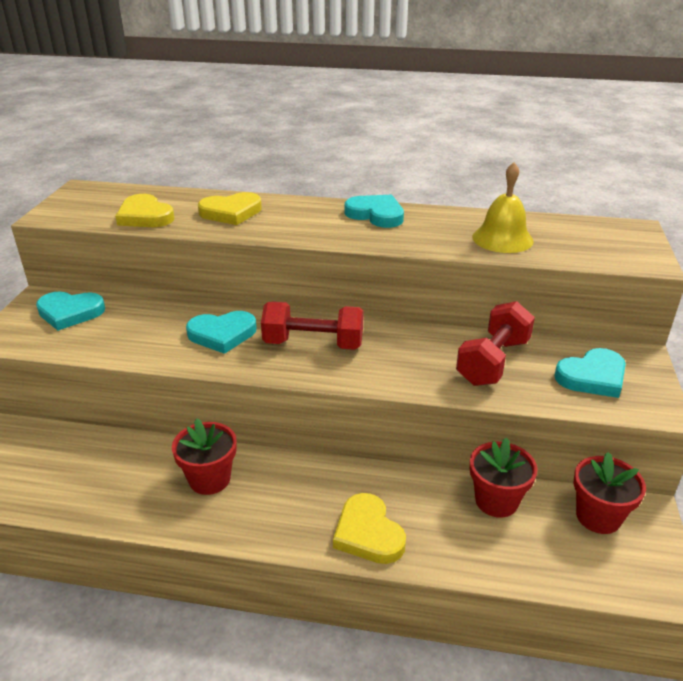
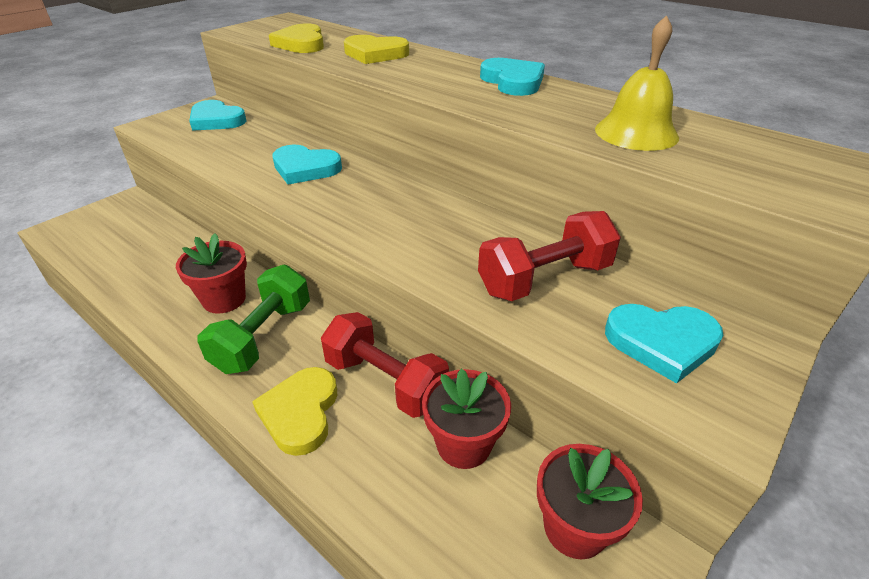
camera: 30 degrees right, 5 degrees up
(279, 493) = (263, 337): none -> green dumbbell
(313, 344) = (373, 200): red dumbbell -> red dumbbell (385, 381)

